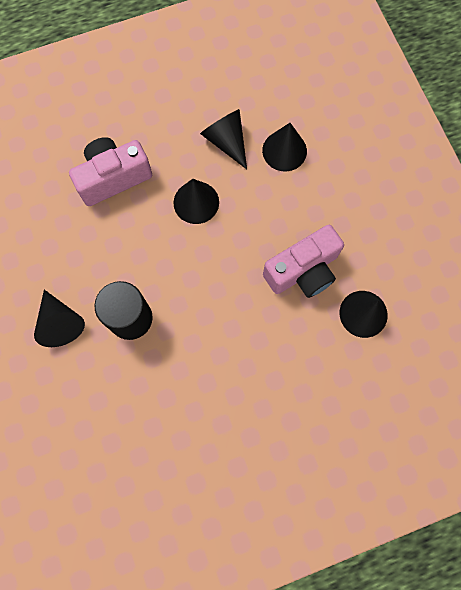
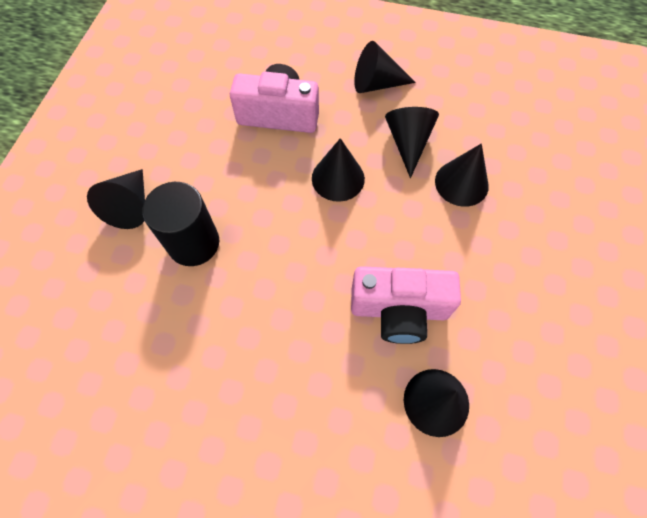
camera: 35 degrees right, 10 degrees down
(169, 105) = (376, 84): none -> black cone

